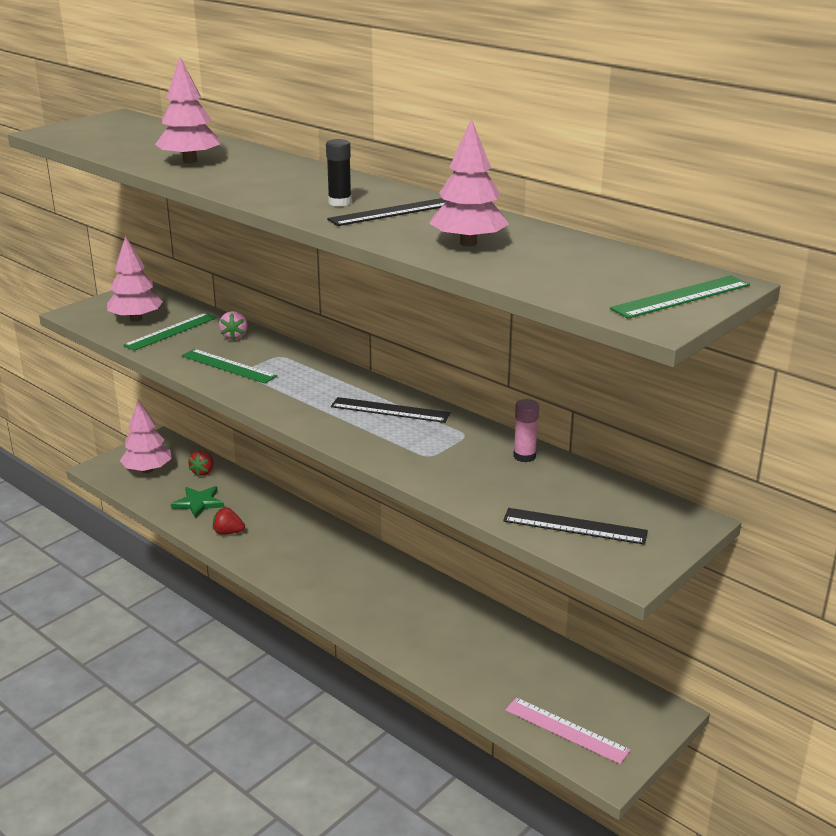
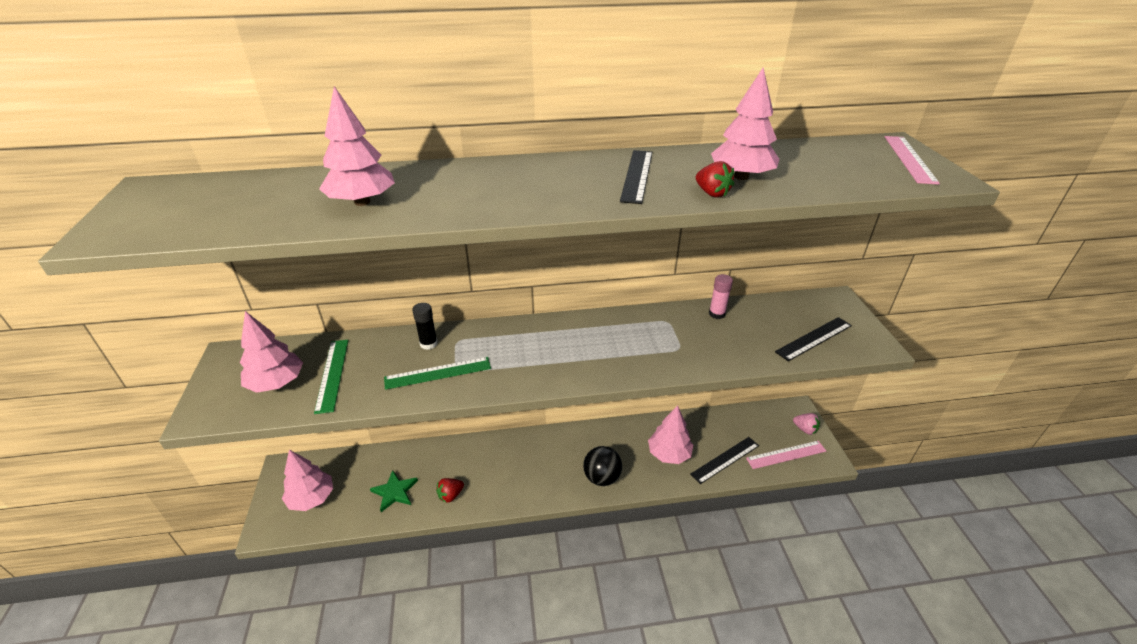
camera: 50 degrees left, 10 degrees up
(203, 472) = (359, 467): red strawberry -> red strawberry (712, 193)
(234, 336) = (393, 346): pink strawberry -> pink strawberry (805, 429)
(340, 202) = (585, 184): black glue stick -> black glue stick (428, 344)
(355, 607) = (602, 477): none -> black ball
(390, 410) = (601, 333): black ruler -> black ruler (725, 459)
(446, 637) = (669, 454): none -> pink tree
(681, 297) = (909, 159): green ruler -> pink ruler

